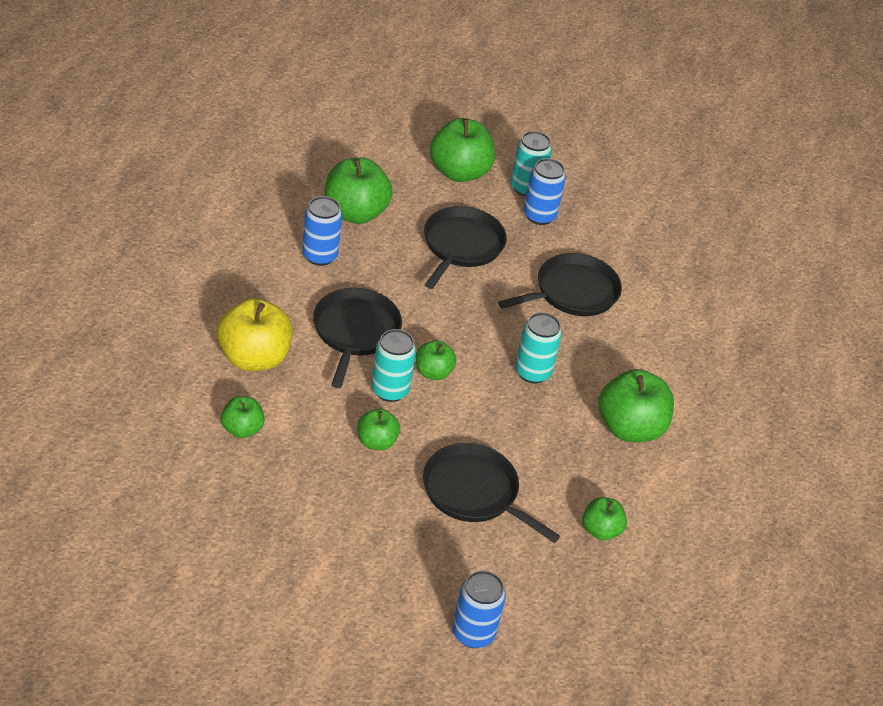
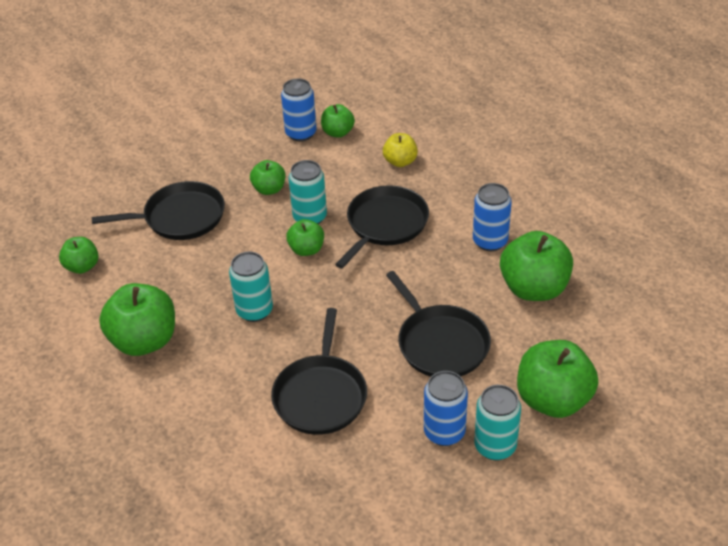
camera: 135 degrees right, 0 degrees up
(254, 358) = (400, 162): yellow apple -> yellow apple, size x0.55
(355, 332) = (385, 224): black pan -> black pan turned 105 degrees counterclockwise
(473, 633) = (85, 166): blue can -> blue can (301, 133)

